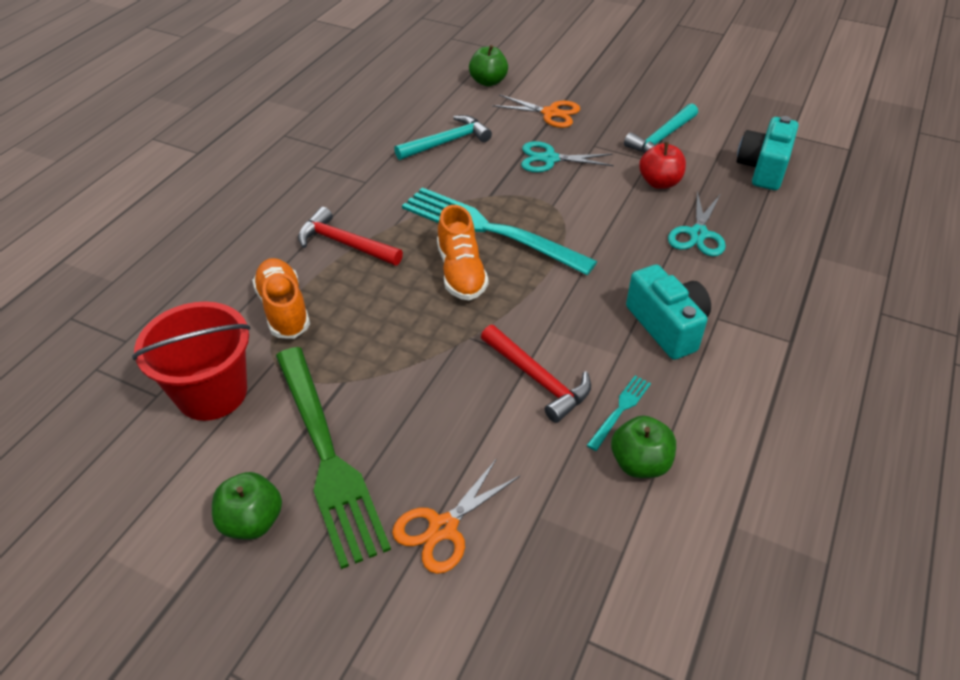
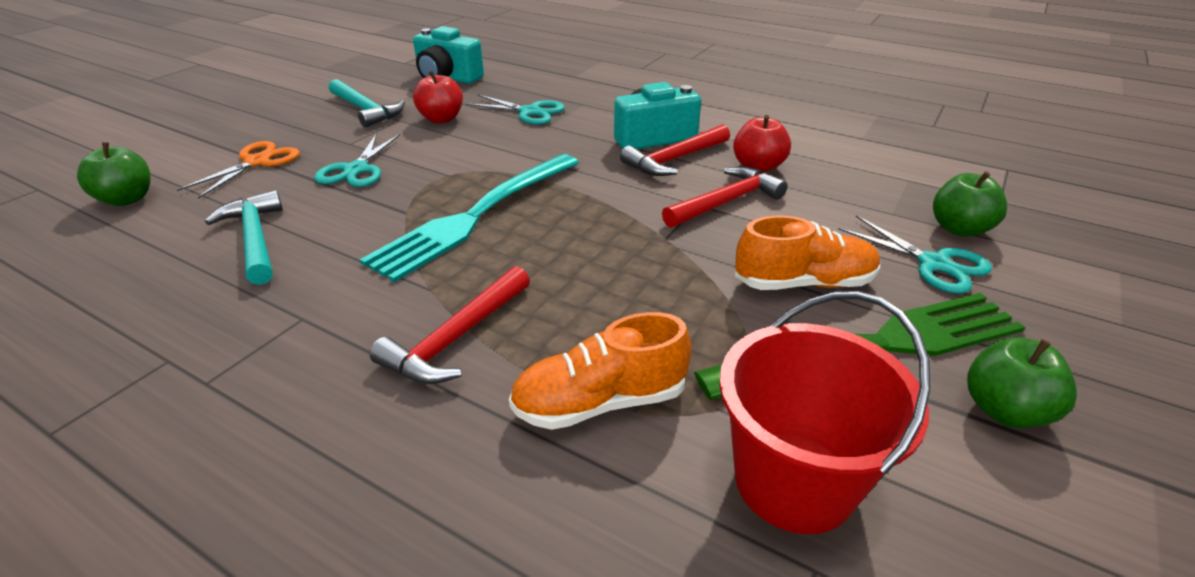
camera: 85 degrees left, 10 degrees down
(443, 528) = (933, 264): orange scissors -> turquoise scissors
(461, 272) = (552, 239): orange shoe -> orange shoe (804, 283)
(619, 343) = (675, 159): none -> red hammer
(620, 410) = (758, 166): turquoise fork -> red apple
(640, 463) = (816, 164): green apple -> green apple (959, 229)

